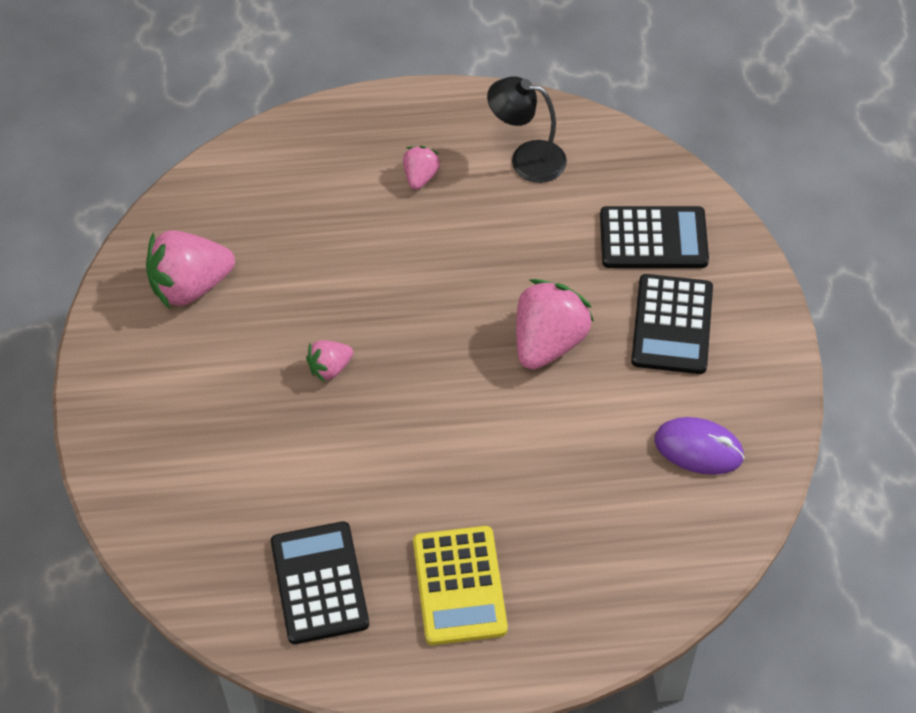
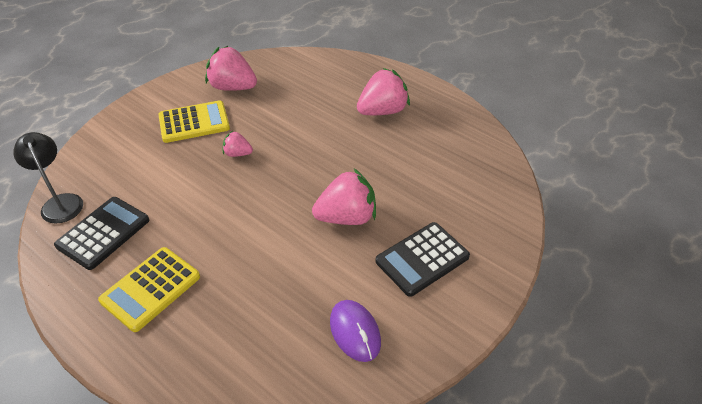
camera: 45 degrees right, 10 degrees down
(215, 373) = (194, 122): none -> yellow calculator
(420, 177) = (382, 111): pink strawberry -> pink strawberry, size x1.91
(526, 159) = (443, 136): black lamp -> black lamp (60, 202)
(653, 239) = (465, 212): black calculator -> none

